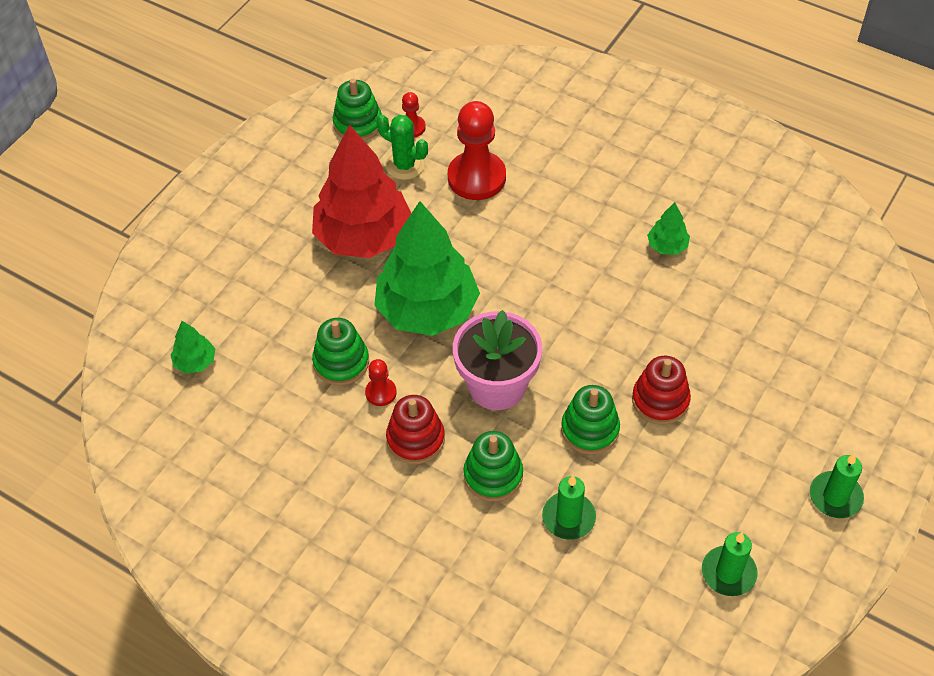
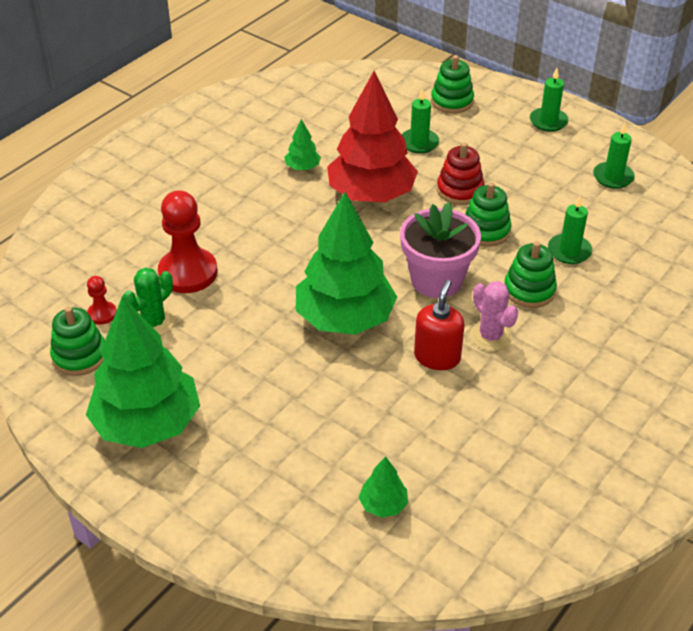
camera: 85 degrees left, 10 degrees down
(282, 184) = (147, 423): none -> green tree
(341, 362) = (398, 384): green stacking toy -> green stacking toy (452, 101)
(363, 237) = (242, 359): red tree -> red tree (371, 195)
(381, 392) = (437, 357): red pawn -> red soap dispenser
(415, 439) = (490, 336): red stacking toy -> pink cactus
(745, 353) = (419, 143): none -> green candle

